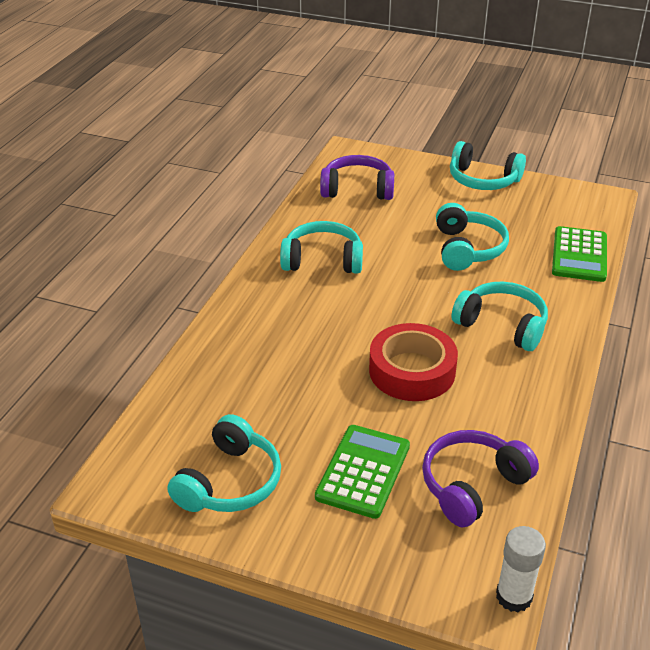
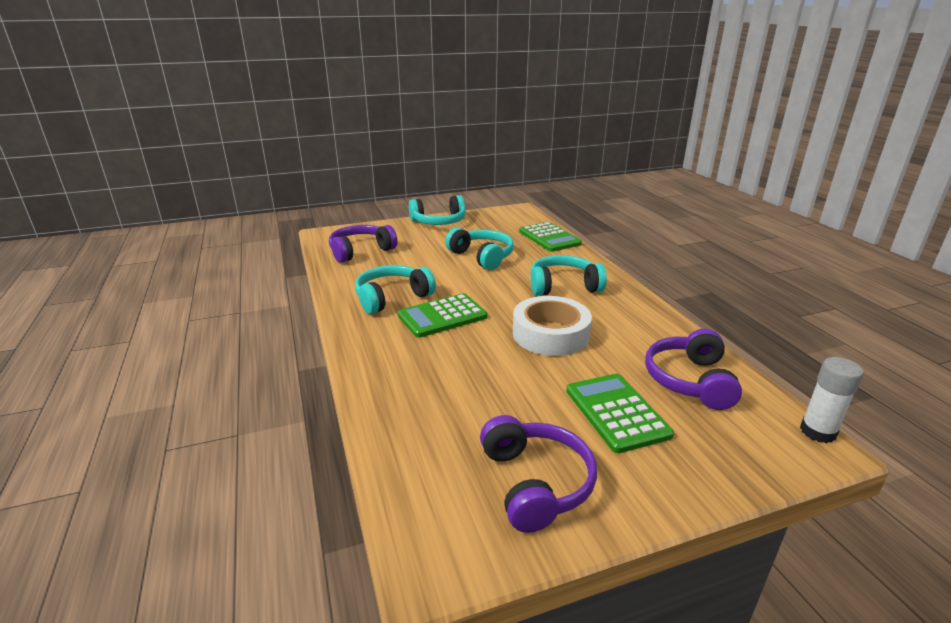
camera: 40 degrees left, 10 degrees down
(229, 482) = (535, 483): turquoise headphones -> purple headphones
(341, 302) = (442, 316): none -> green calculator
(412, 371) = (550, 334): red tape -> white tape

